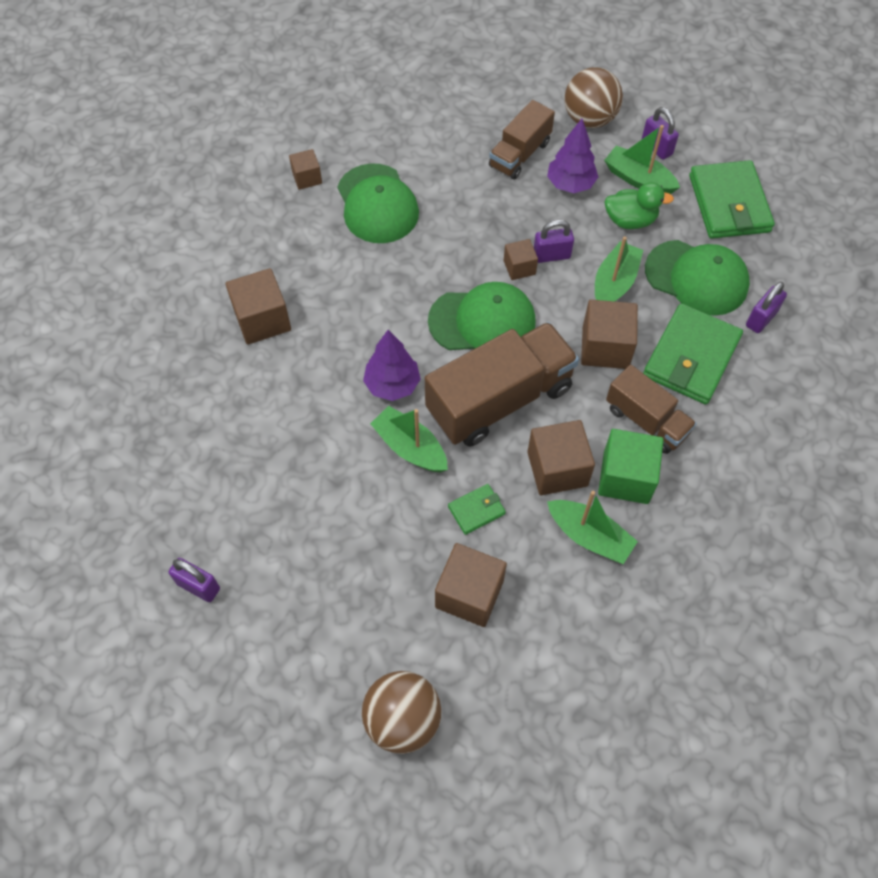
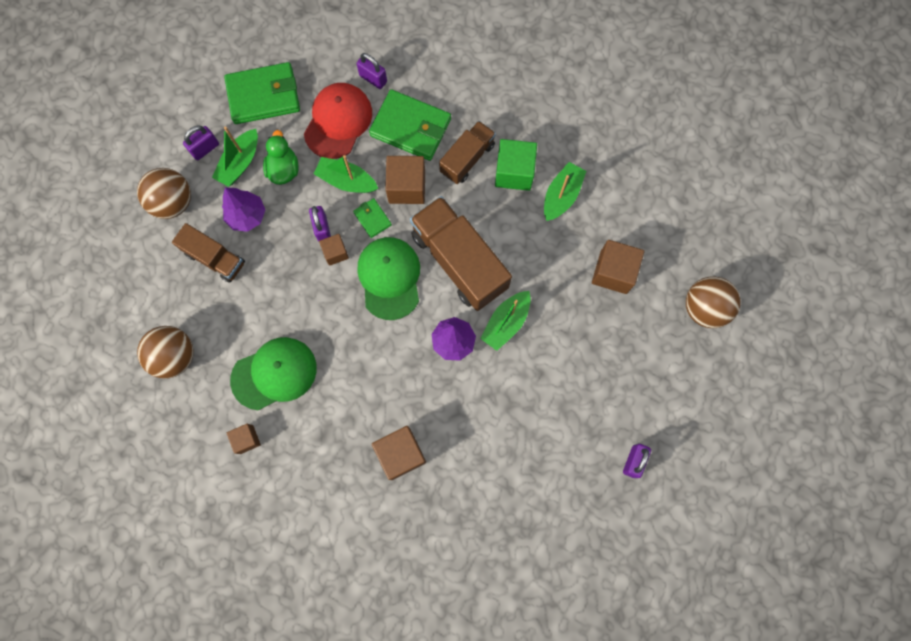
camera: 95 degrees left, 15 degrees up
(409, 119) = (175, 356): none -> brown ball
(476, 510) = (551, 271): green wallet -> green wallet (372, 219)
(557, 469) = (512, 218): brown cube -> none
(696, 278) = (338, 122): green cap -> red cap

